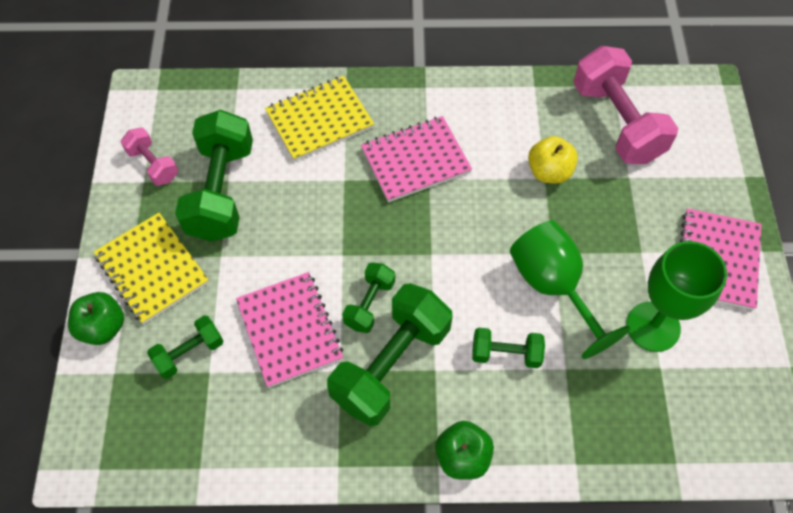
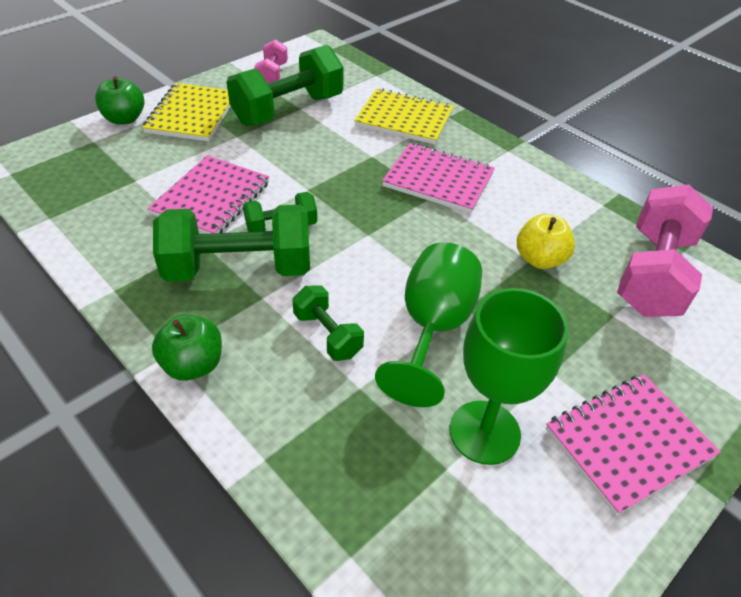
camera: 45 degrees right, 15 degrees down
(189, 353) = (142, 163): green dumbbell -> none

